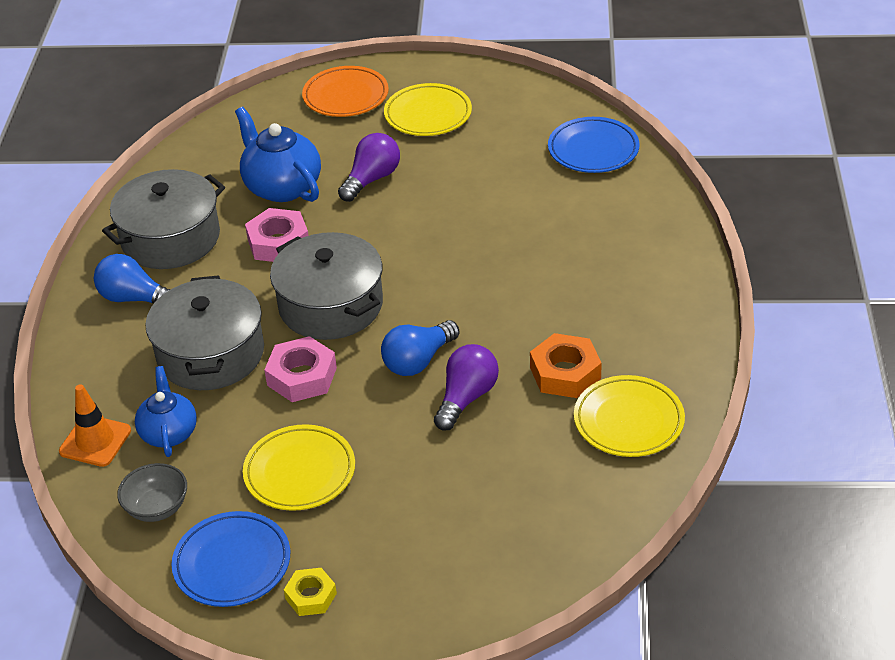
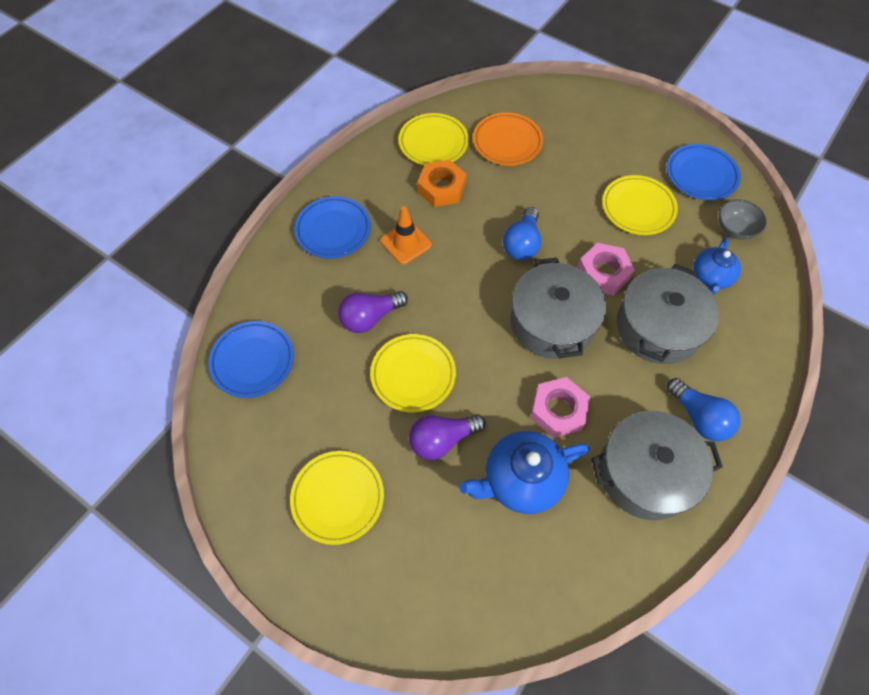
camera: 150 degrees left, 20 degrees up
(95, 441) = (763, 297): orange traffic cone -> orange traffic cone (406, 243)
(282, 187) = (521, 480): blue teapot -> blue teapot turned 75 degrees clockwise
(311, 596) = (665, 138): yellow nut -> none
(346, 96) = (389, 583): orange plate -> orange plate (507, 142)
(418, 361) = (522, 244): blue light bulb -> blue light bulb turned 120 degrees clockwise
(437, 205) = (413, 375): none -> yellow plate
(466, 397) = (510, 203): purple light bulb -> purple light bulb (370, 317)
(641, 273) = (333, 230): none -> blue plate

